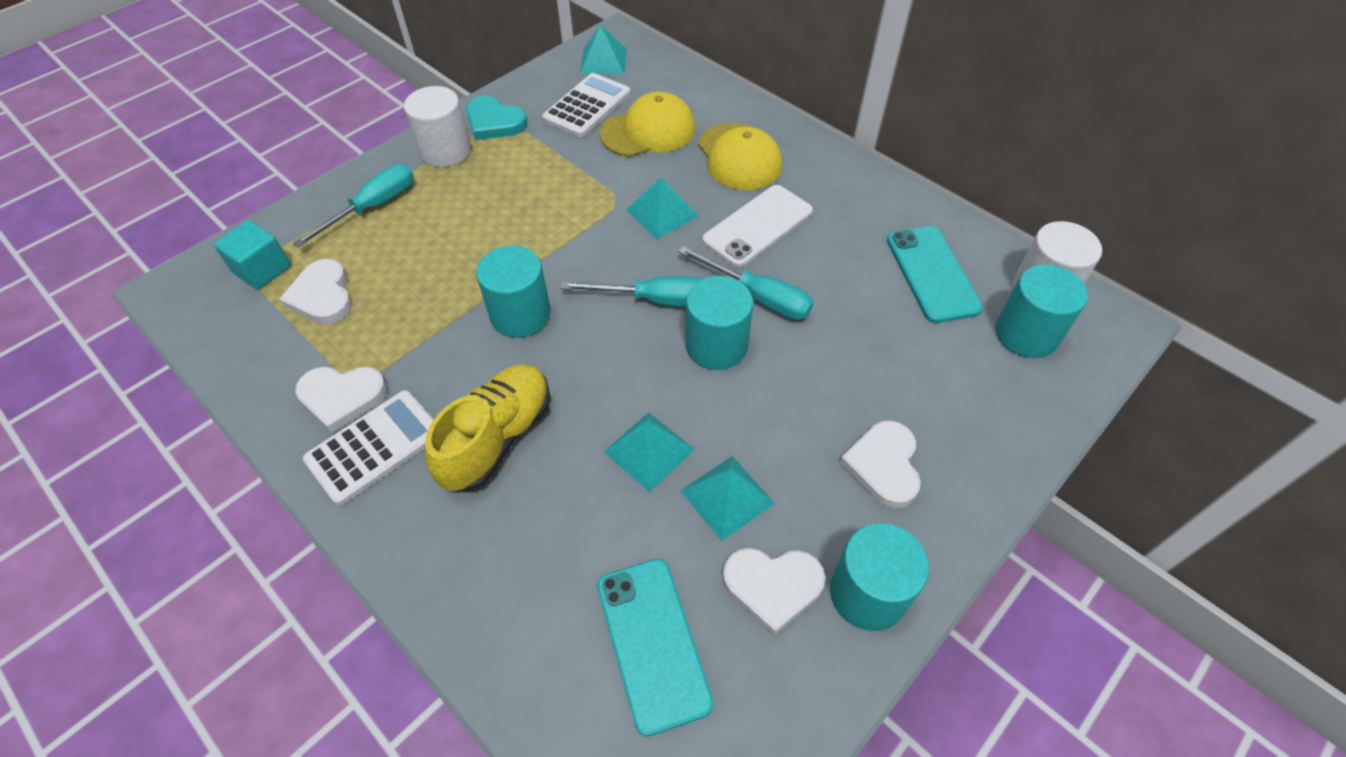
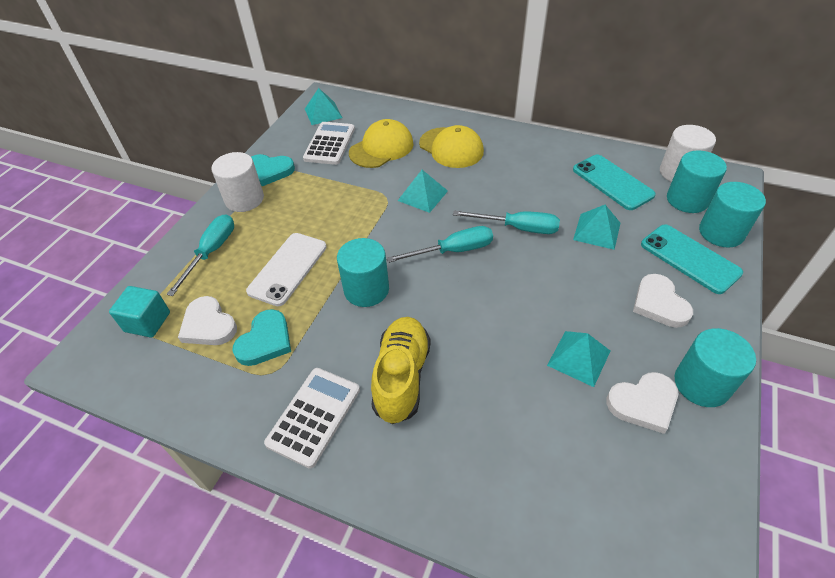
camera: 20 degrees left, 5 degrees down
(342, 397) = (267, 390): white heart -> none
(372, 337) = (265, 341): none -> turquoise heart
(649, 450) = (510, 347): turquoise pyramid -> turquoise pyramid (597, 231)
(652, 643) = (593, 471): turquoise phone -> turquoise phone (689, 258)
(716, 345) = (511, 266): turquoise cylinder -> turquoise cylinder (721, 232)
(758, 226) = (490, 185): white phone -> white phone (288, 269)

